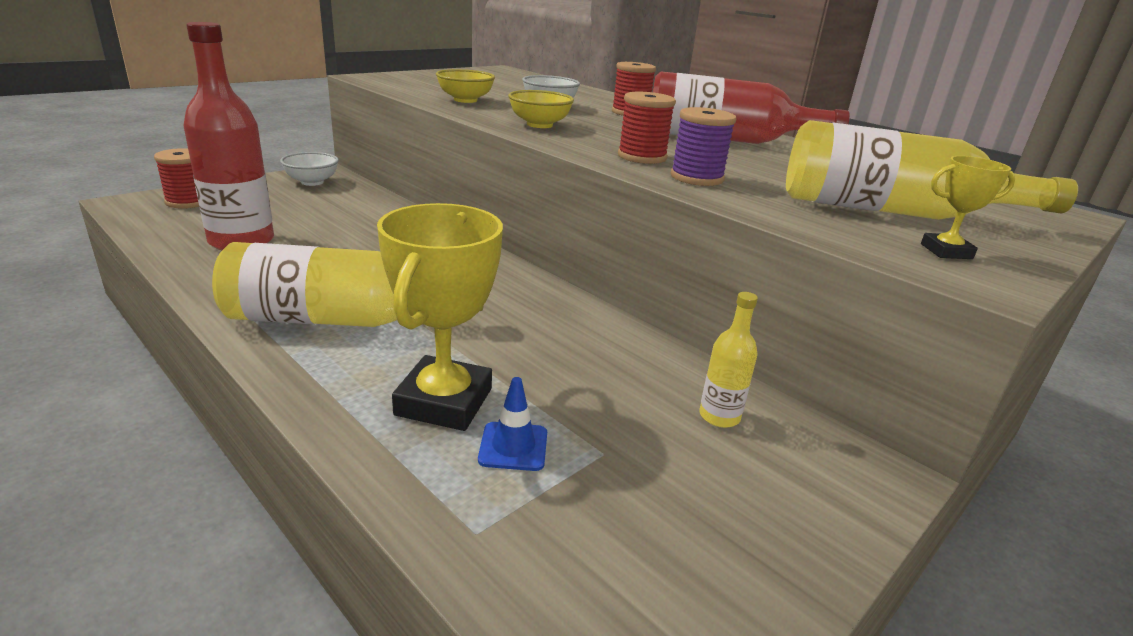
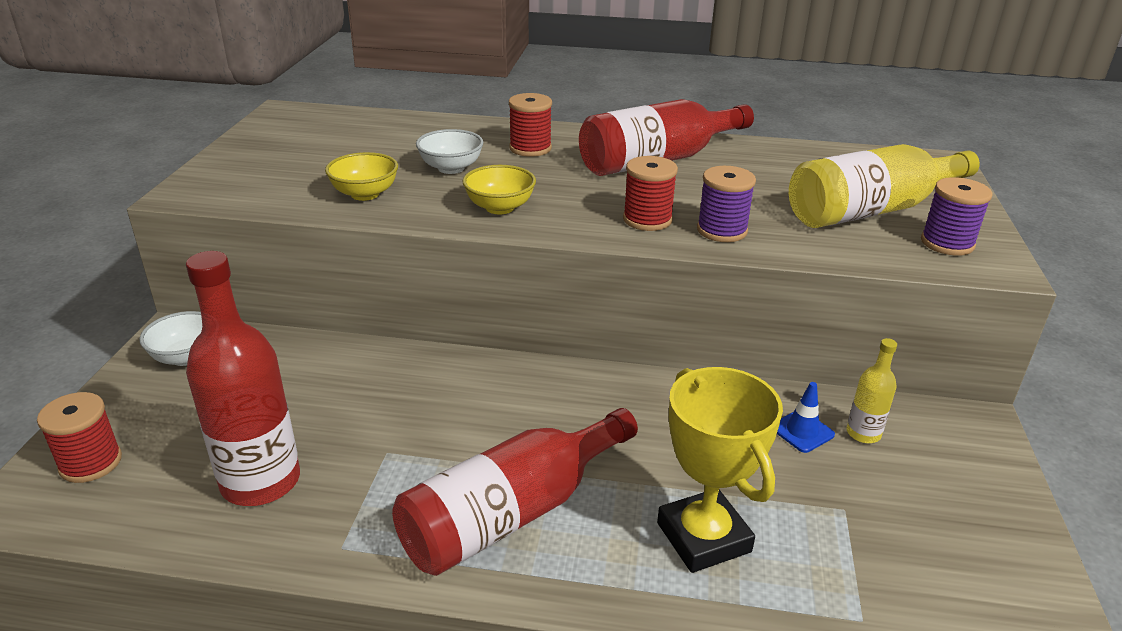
camera: 35 degrees left, 5 degrees up
(340, 320) = (511, 513): yellow bottle -> red bottle
(513, 446) = (794, 542): blue traffic cone -> blue traffic cone (802, 431)
(946, 251) = (947, 243): yellow trophy -> purple spool

